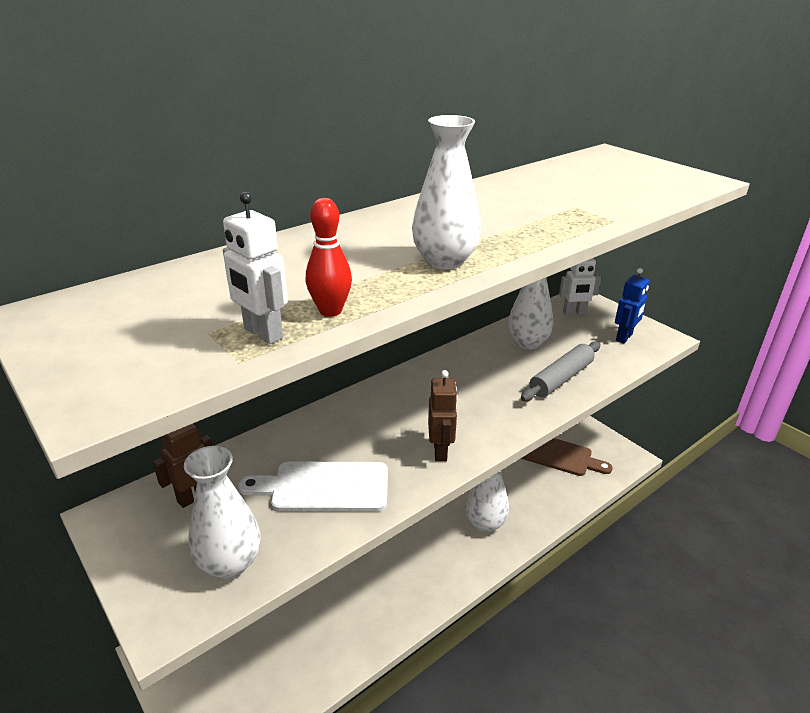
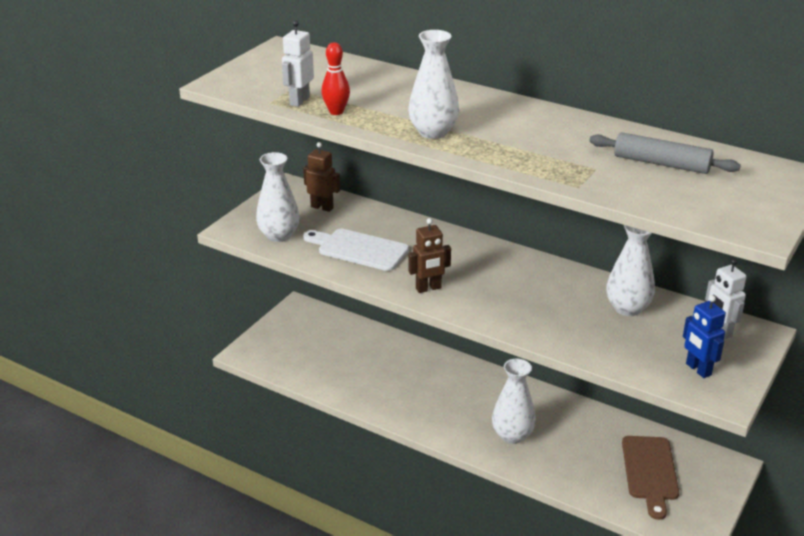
camera: 70 degrees right, 0 degrees up
(323, 487) = (359, 249): white cutting board -> white cutting board turned 45 degrees counterclockwise
(561, 378) = (579, 335): grey rolling pin -> grey rolling pin (661, 163)
(624, 337) = (698, 369): blue robot -> blue robot turned 45 degrees clockwise

